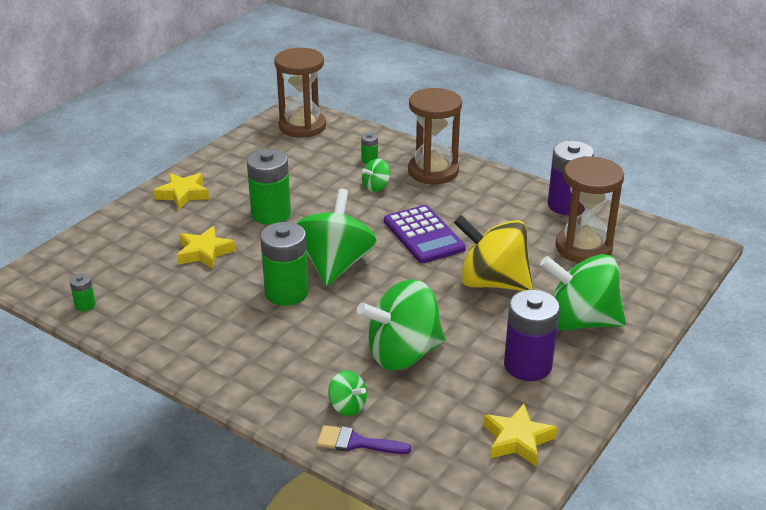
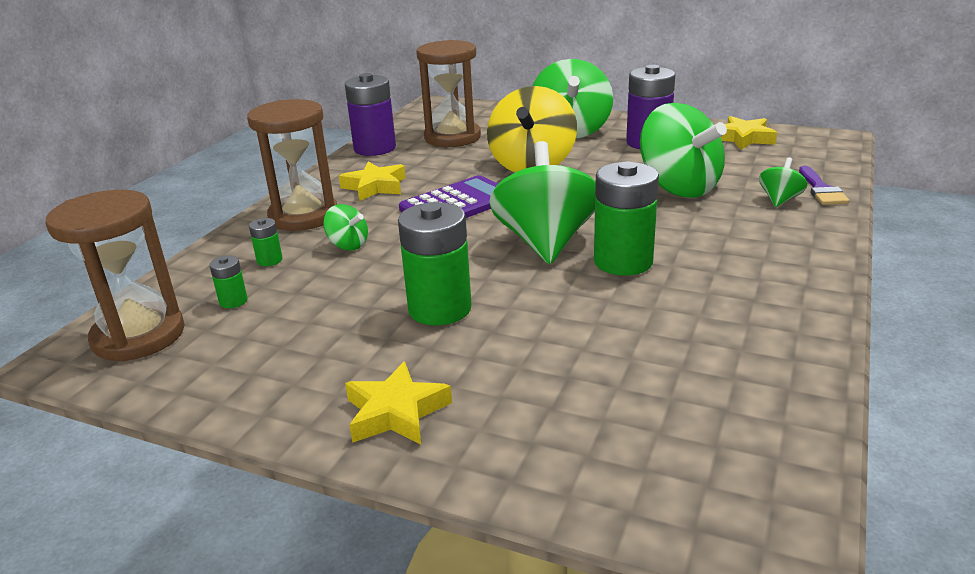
camera: 100 degrees left, 5 degrees down
(85, 305) = (784, 424): green battery -> green battery (233, 301)
(204, 252) = (569, 343): yellow star -> yellow star (375, 187)
(335, 265) = (545, 242): green spinning top -> green spinning top turned 90 degrees clockwise

